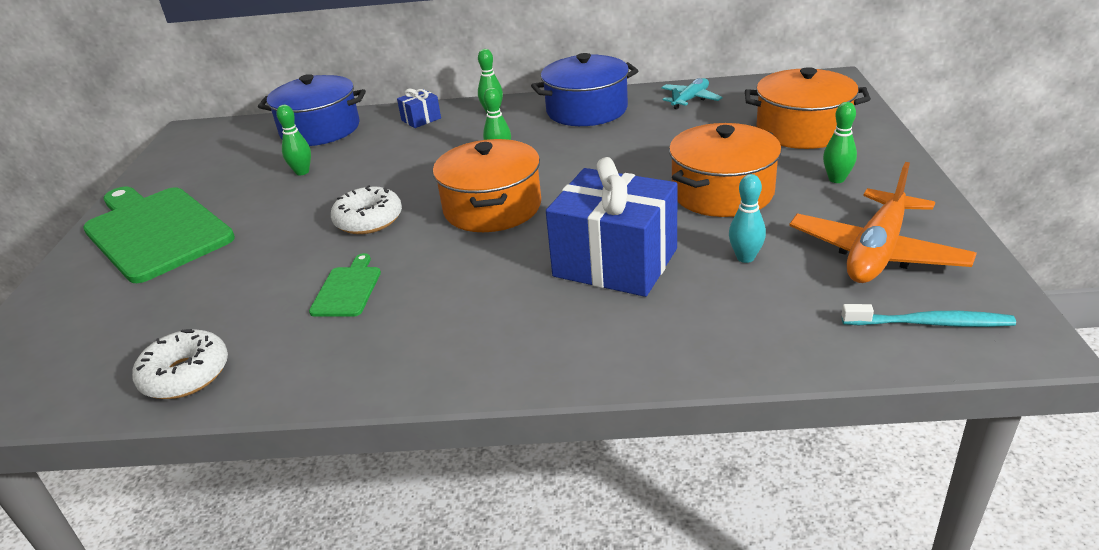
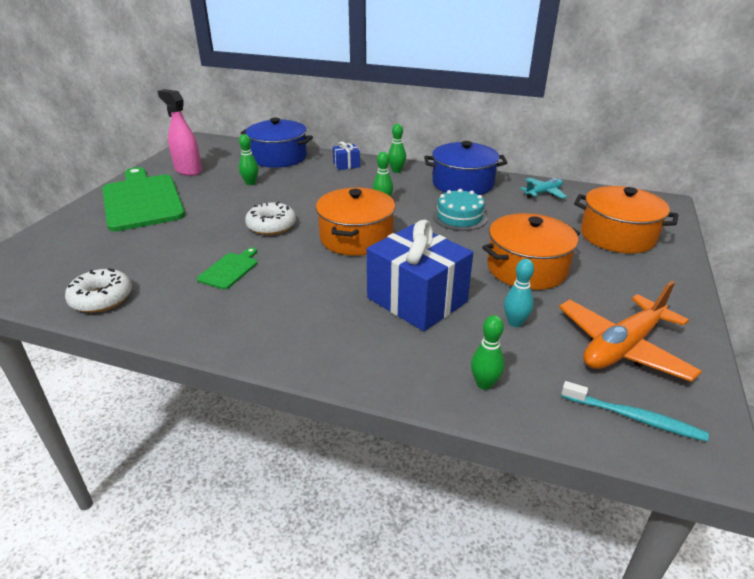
camera: 15 degrees right, 0 degrees up
(198, 175) = (188, 170): none -> pink spray bottle
(607, 151) = (459, 217): none -> turquoise cake
(836, 179) = (623, 281): green bowling pin -> green bowling pin (484, 384)

